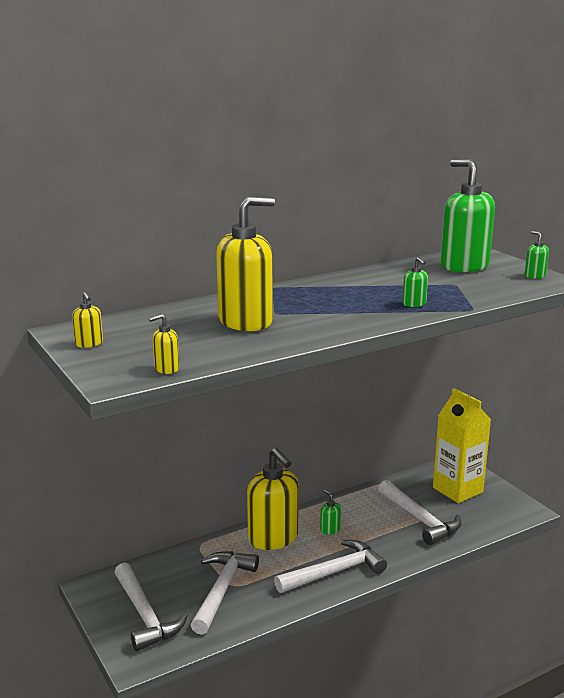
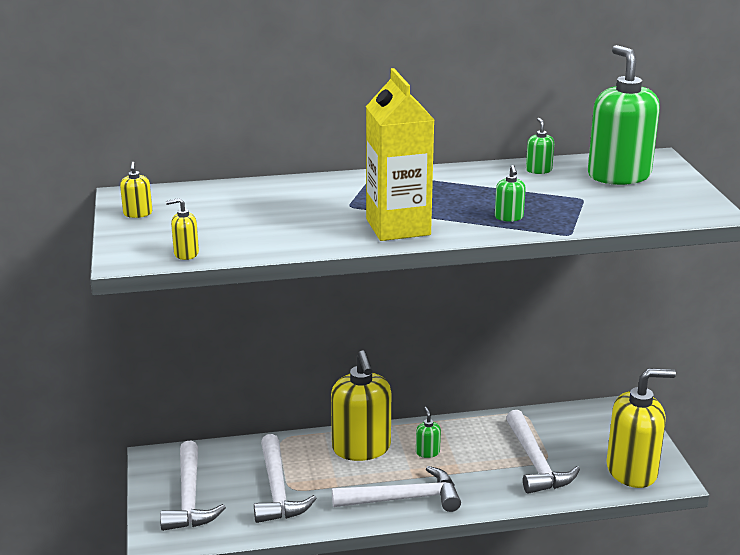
camera: 20 degrees right, 5 degrees up
(222, 590) = (277, 490): white hammer -> white hammer turned 135 degrees clockwise
(246, 321) = (308, 212): yellow soap dispenser -> yellow soap dispenser (632, 471)
(457, 490) = (603, 438): yellow carton -> yellow carton (398, 227)
(535, 276) = (692, 201): green soap dispenser -> green soap dispenser (538, 170)

